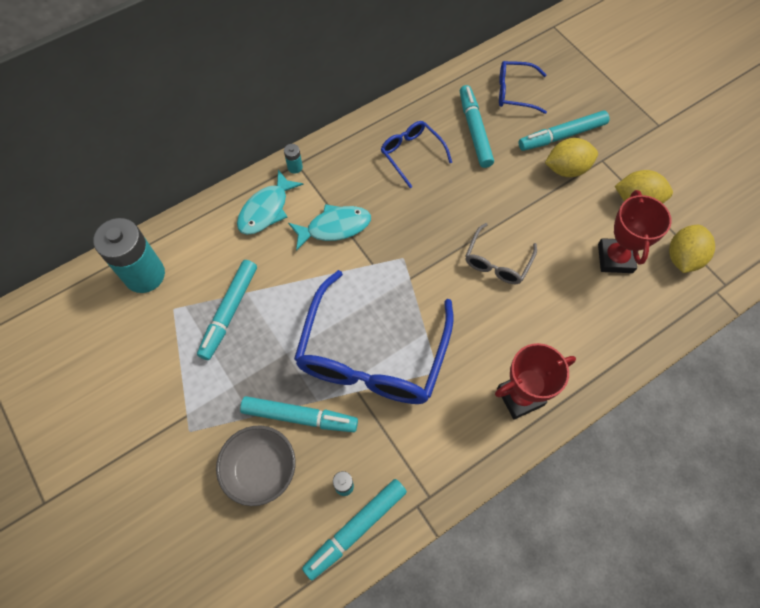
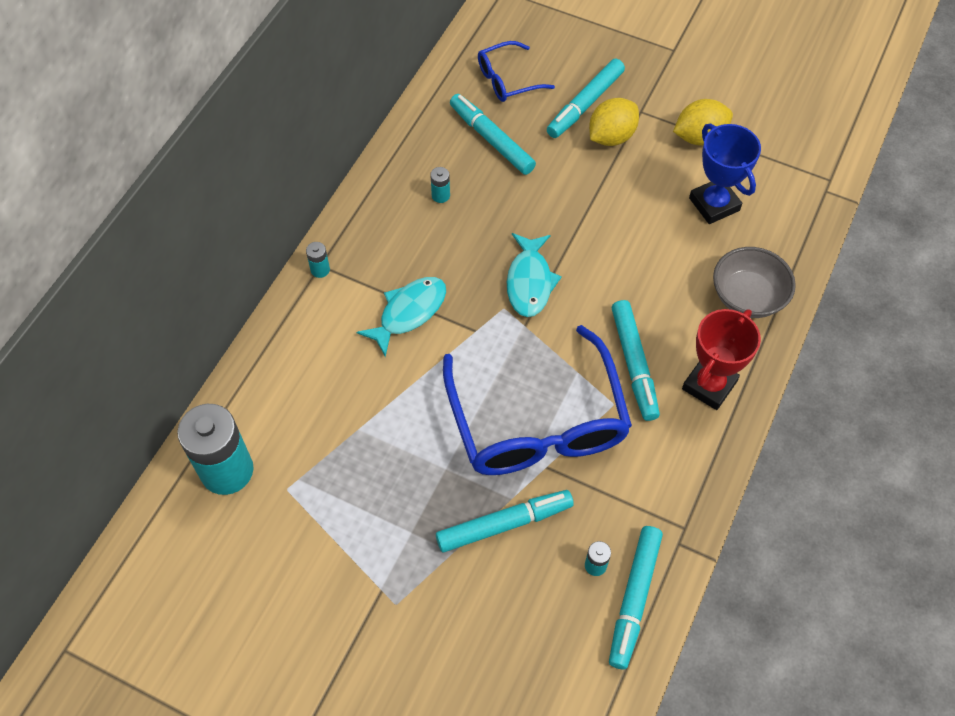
camera: 30 degrees left, 5 degrees down
(229, 312) = (353, 459): turquoise marker -> turquoise marker (634, 364)
(261, 469) = (499, 598): grey bowl -> grey bowl (747, 297)
(266, 210) = (319, 331): turquoise fish -> turquoise fish (529, 282)
(411, 154) = (440, 195): blue glasses -> turquoise battery
(497, 262) = (602, 264): grey glasses -> none
(615, 258) = (714, 204): red trophy -> blue trophy
(682, 258) = (776, 173): yellow lemon -> none

